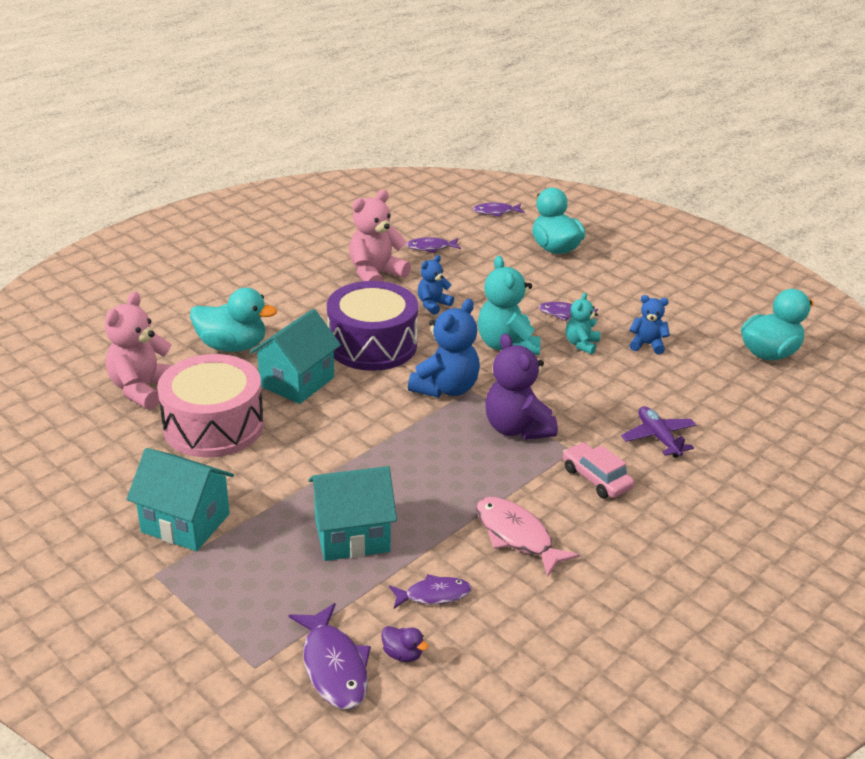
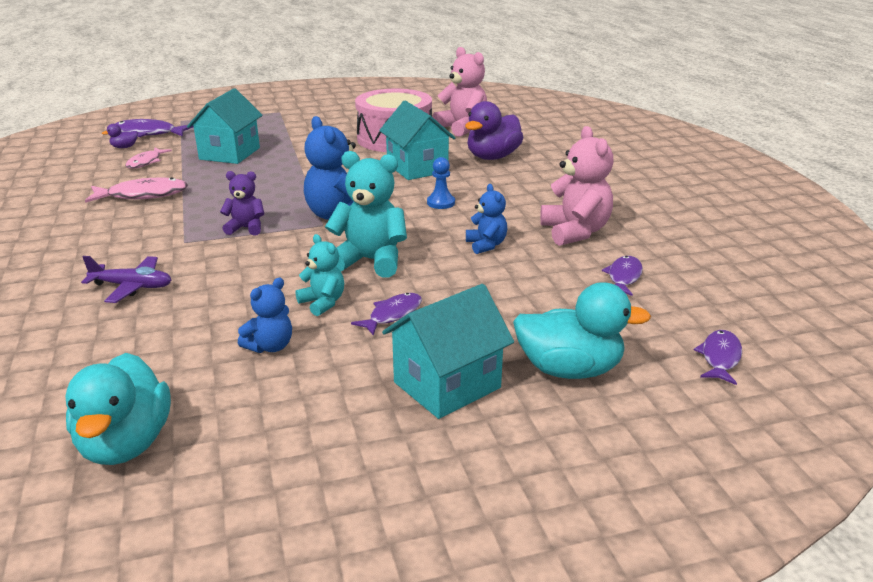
camera: 120 degrees right, 5 degrees down
(185, 523) = (309, 121): turquoise house -> turquoise house (447, 385)
(232, 346) = (492, 157): turquoise duck -> purple duck
(372, 345) = (441, 203): purple drum -> blue pawn
(433, 595) = (146, 162): purple fish -> pink fish
(517, 428) = (246, 228): purple teddy bear -> purple teddy bear, size x0.58
(596, 478) = (140, 240): pink car -> none

